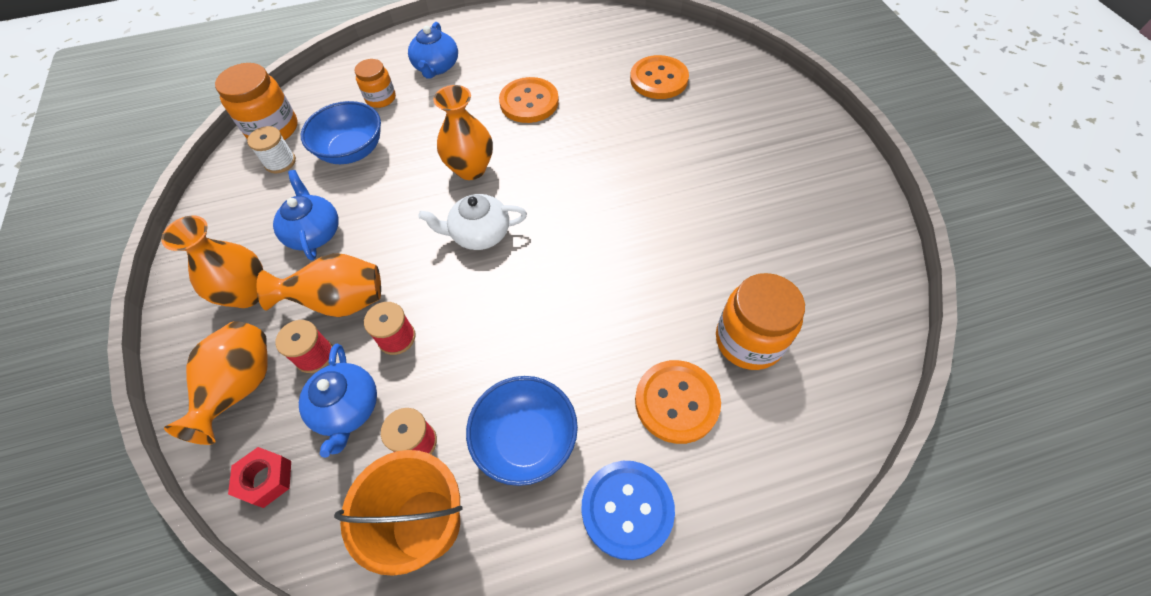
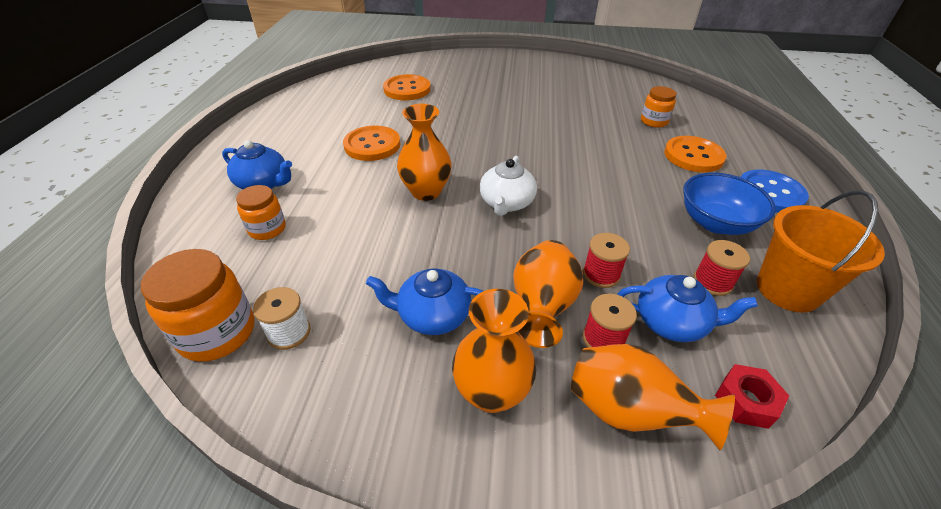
camera: 70 degrees left, 15 degrees down
(352, 151) = (329, 264): blue bowl -> none
(748, 340) = (654, 121): orange jar -> orange jar, size x0.62

